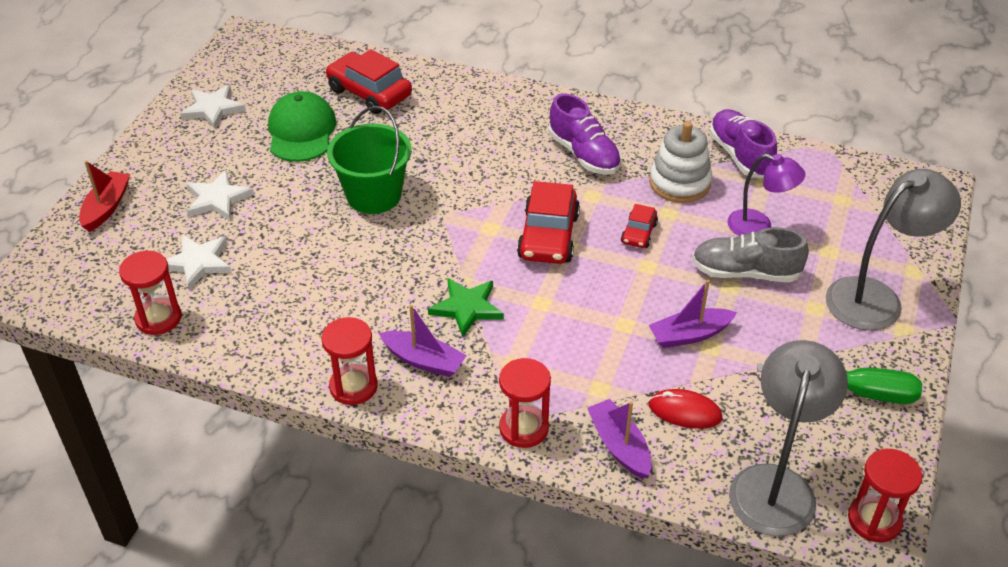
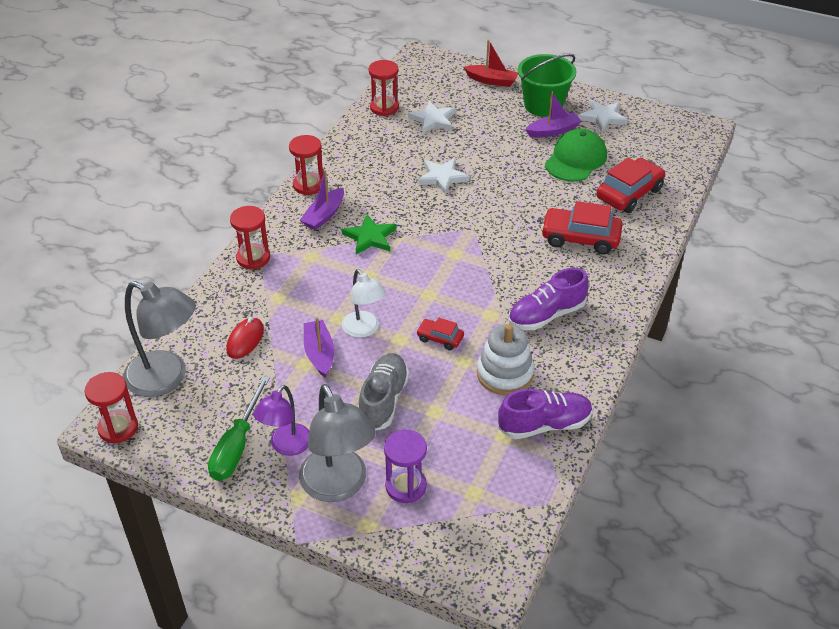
camera: 95 degrees right, 0 degrees up
(217, 199) = (497, 124): white star -> white star (442, 177)
(301, 131) = (576, 159): green cap -> green cap turned 60 degrees counterclockwise
(374, 195) = (497, 195): green bucket -> green bucket (543, 105)
(548, 236) = (441, 284): red car -> red car (580, 238)
(619, 446) = (225, 302): purple boat -> purple boat (553, 131)
(640, 298) = (364, 330): none -> white lamp
(759, 226) = (441, 420): purple lamp -> purple lamp (286, 446)
(854, 247) = (406, 486): none -> purple hourglass

